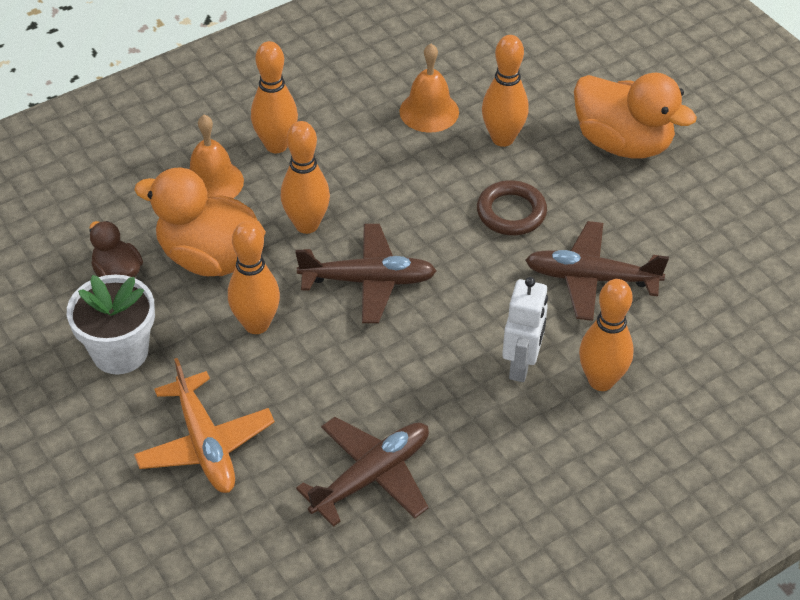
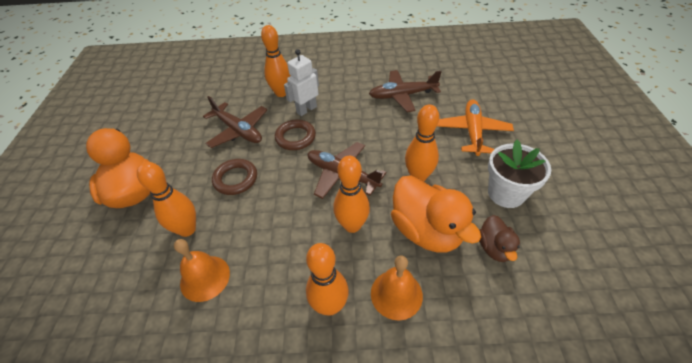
camera: 145 degrees left, 0 degrees up
(489, 307) = (295, 137): none -> brown ring

